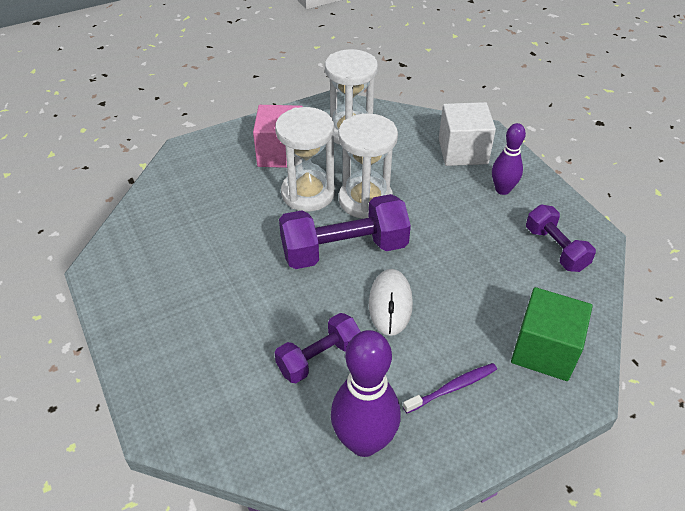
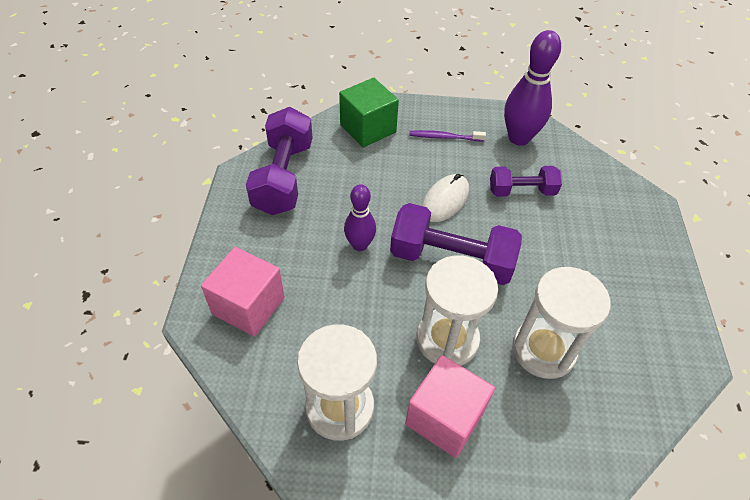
camera: 150 degrees left, 5 degrees up
(365, 200) = (395, 300): white hourglass -> white hourglass (543, 350)
(463, 151) = (248, 306): white cube -> pink cube
(502, 190) = (262, 244): purple bowling pin -> purple bowling pin (359, 245)
(555, 249) = (283, 177): purple dumbbell -> purple dumbbell, size x1.67

